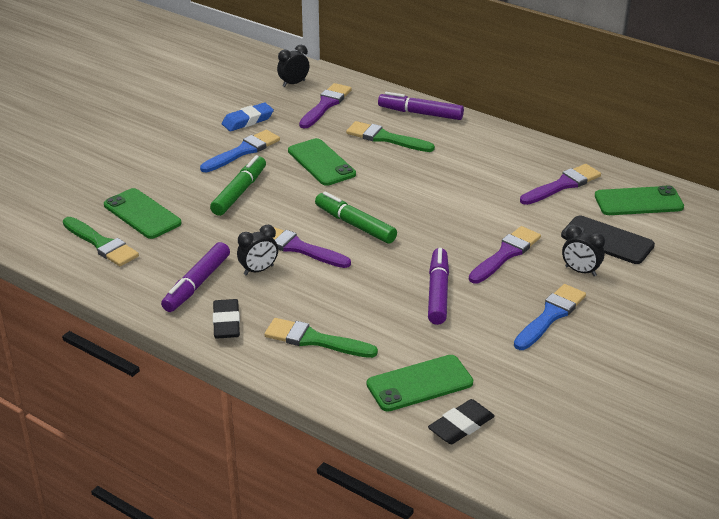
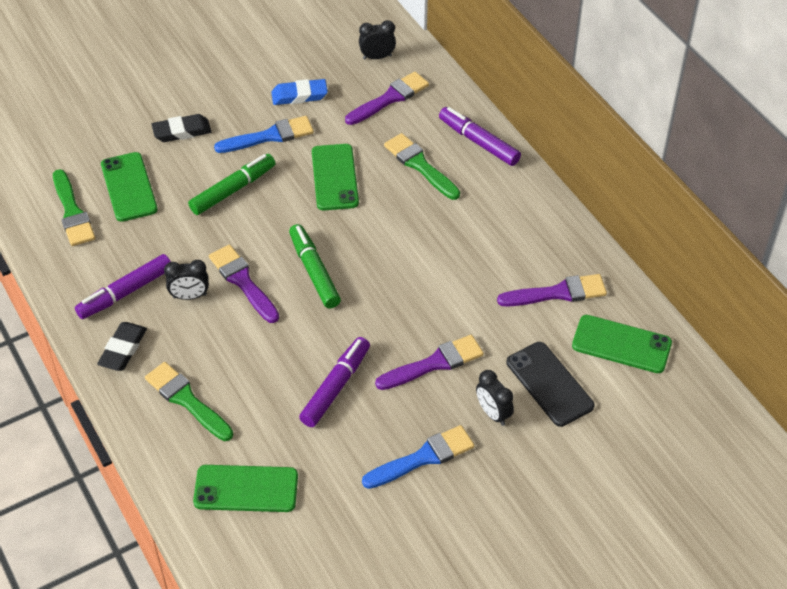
camera: 25 degrees right, 15 degrees up
(461, 426) = (250, 552): black eraser -> black eraser (182, 131)

